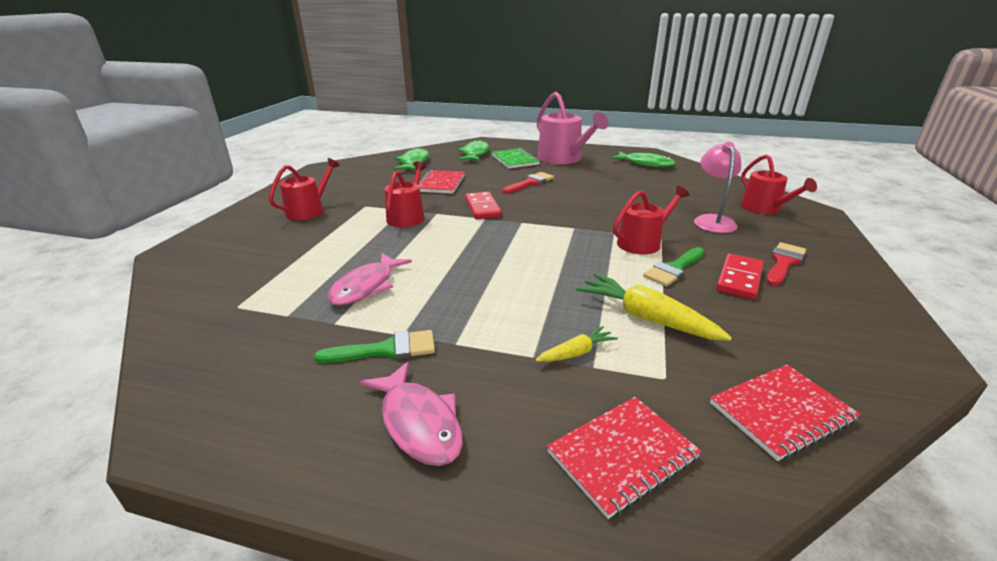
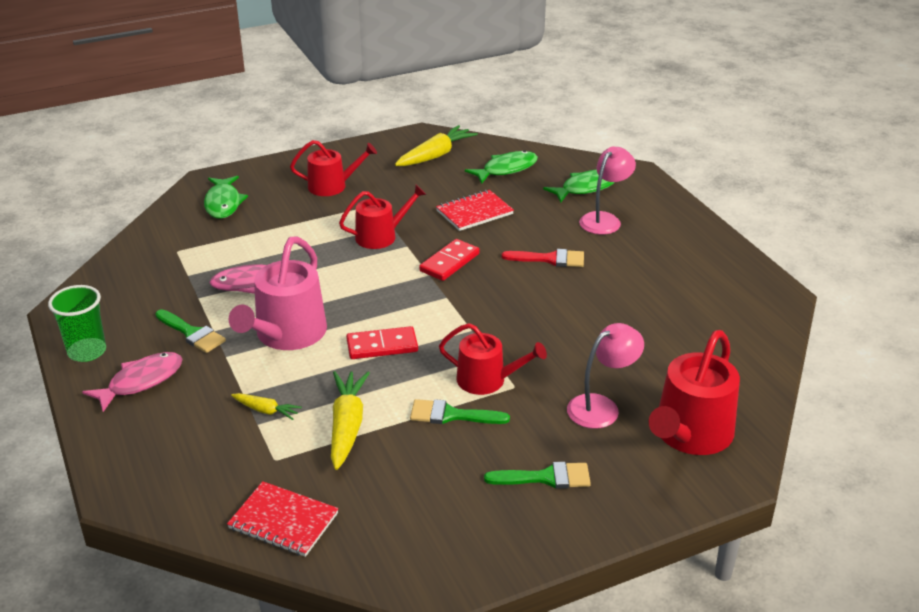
camera: 50 degrees right, 5 degrees up
(291, 448) = (87, 351): none -> green cup
(354, 172) = (435, 155): none -> yellow carrot
(419, 423) = (141, 381): pink fish -> pink fish turned 150 degrees counterclockwise
(515, 160) = (604, 219): green notebook -> pink lamp
(563, 159) = (657, 247): pink watering can -> pink watering can (287, 334)
(622, 455) = (180, 466): red notebook -> none
(646, 164) = (730, 307): green fish -> green fish (223, 203)
(739, 279) = (474, 458): red domino -> red domino (382, 346)
(764, 209) = (690, 435): red watering can -> red watering can, size x1.55
(783, 262) = (546, 477): red brush -> green brush

